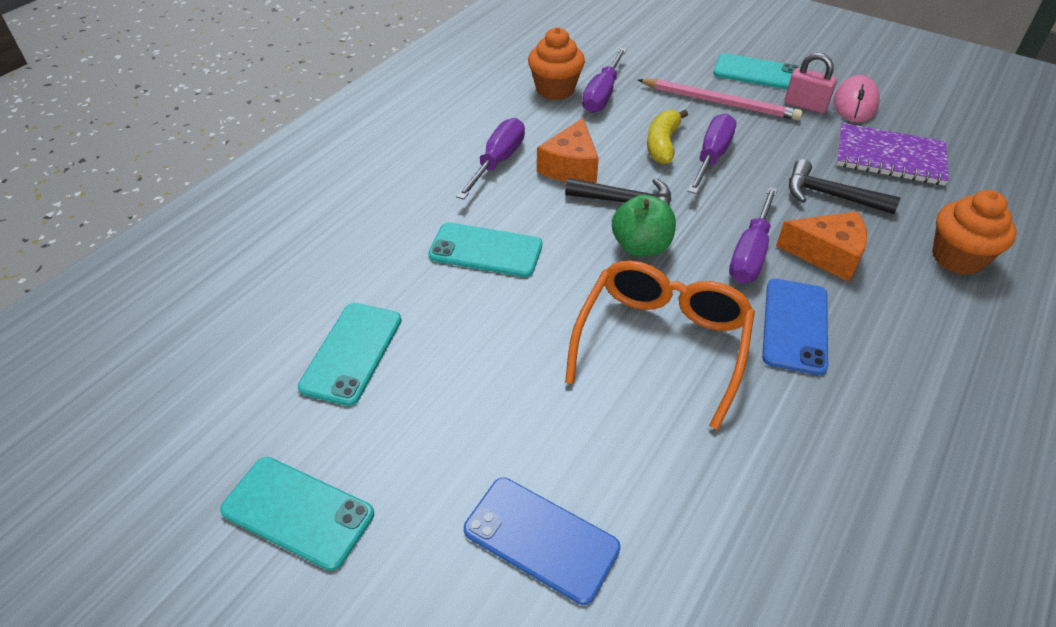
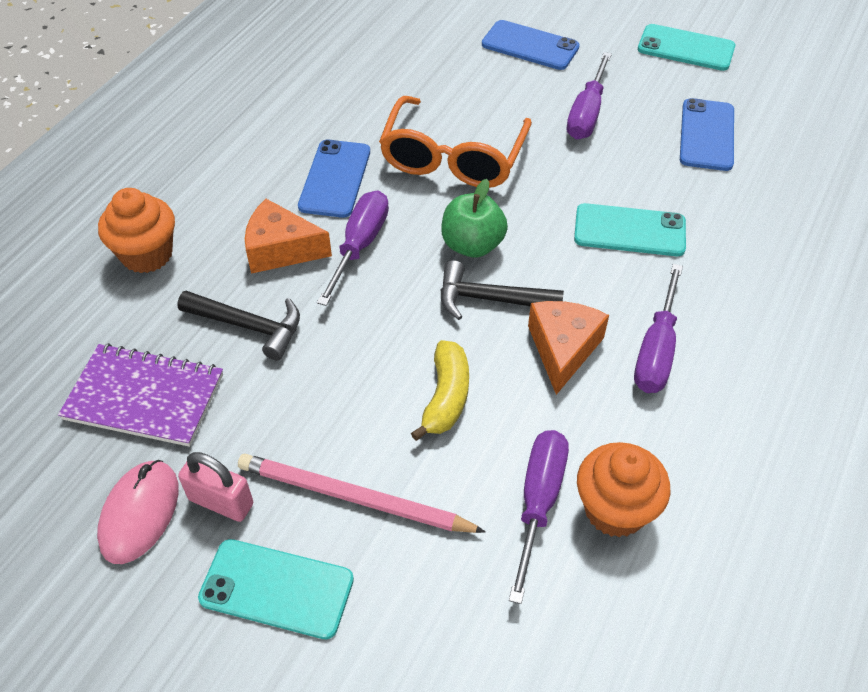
camera: 175 degrees right, 5 degrees up
(352, 353) = (707, 135): turquoise phone -> blue phone
(711, 157) = (382, 379): purple screwdriver -> purple screwdriver (587, 113)

